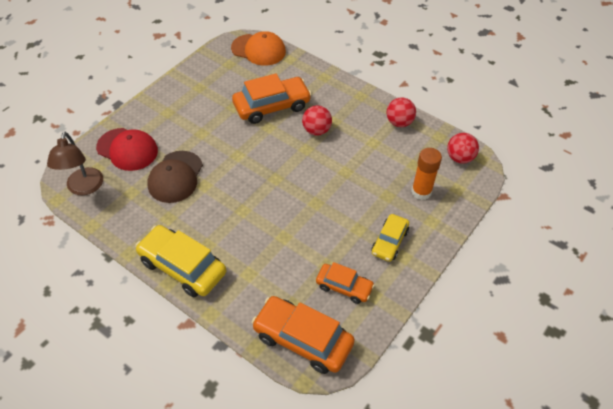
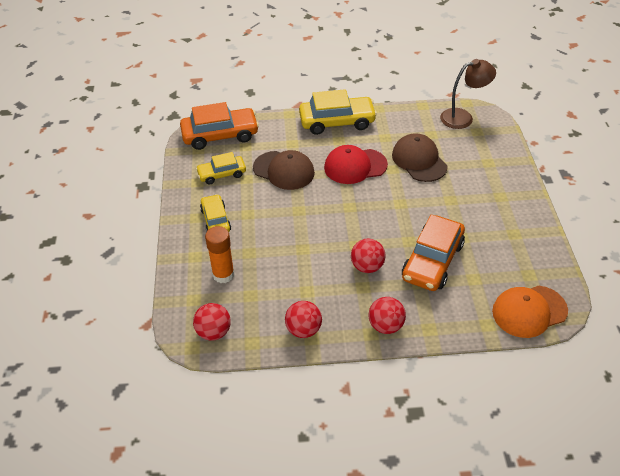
camera: 140 degrees right, 5 degrees down
(84, 188) = (463, 117): brown lamp -> brown lamp turned 120 degrees clockwise
(127, 149) = (479, 154): red cap -> red cap (355, 166)
(287, 249) = (284, 170): none -> brown cap
(344, 287) = (222, 174): orange car -> yellow car
(347, 93) = (385, 326): none -> red ball

